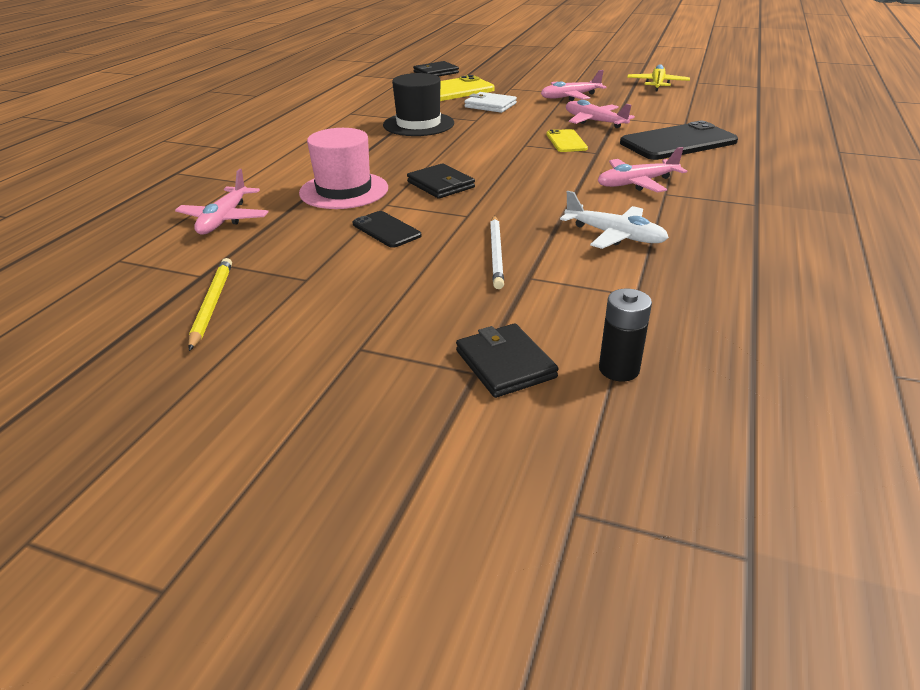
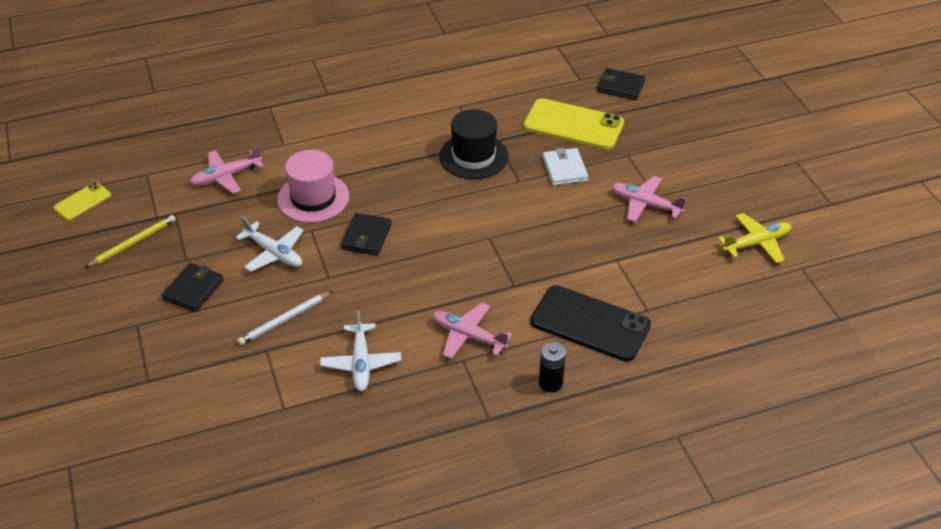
camera: 50 degrees right, 10 degrees up
(386, 230) = (274, 253): black phone -> white plane
(505, 364) = (164, 387): black wallet -> black wallet (193, 289)
(566, 141) = (521, 257): yellow phone -> yellow phone (82, 202)
(594, 121) = (590, 250): pink plane -> none
(619, 369) = (193, 434): black battery -> black battery (550, 383)

